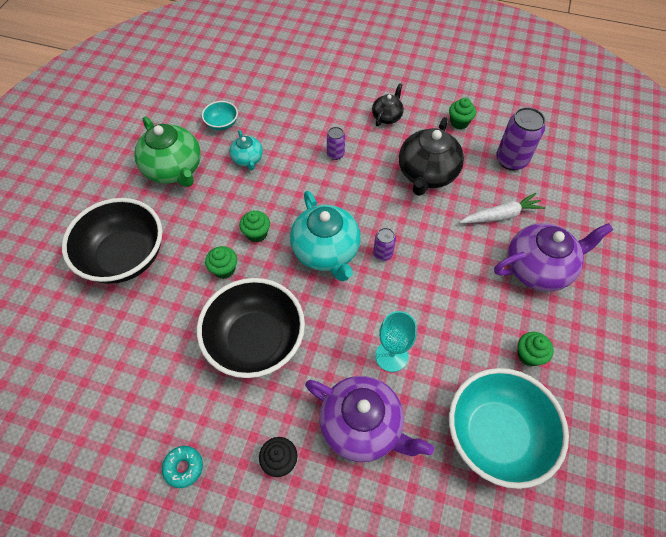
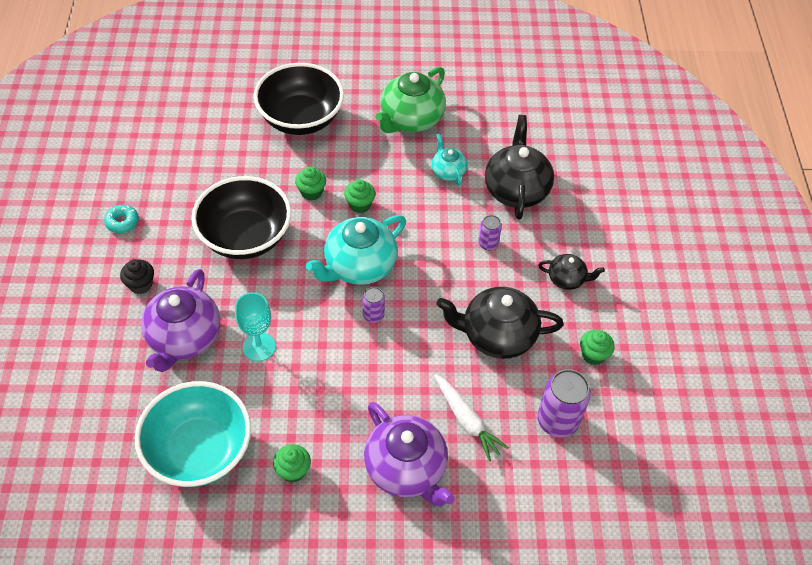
camera: 70 degrees right, 5 degrees down
(222, 124) = (485, 137): turquoise bowl -> none
(247, 159) = (448, 171): turquoise teapot -> turquoise teapot turned 105 degrees clockwise
(287, 120) = (516, 189): none -> black teapot

